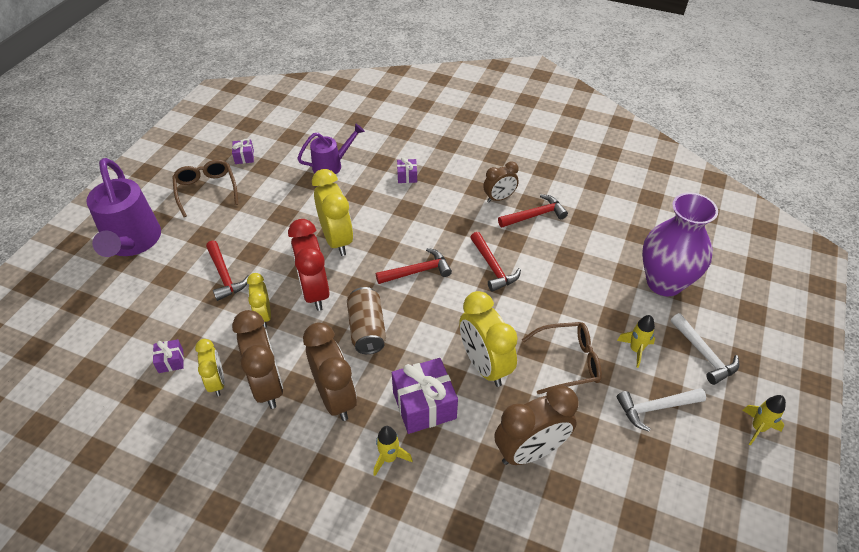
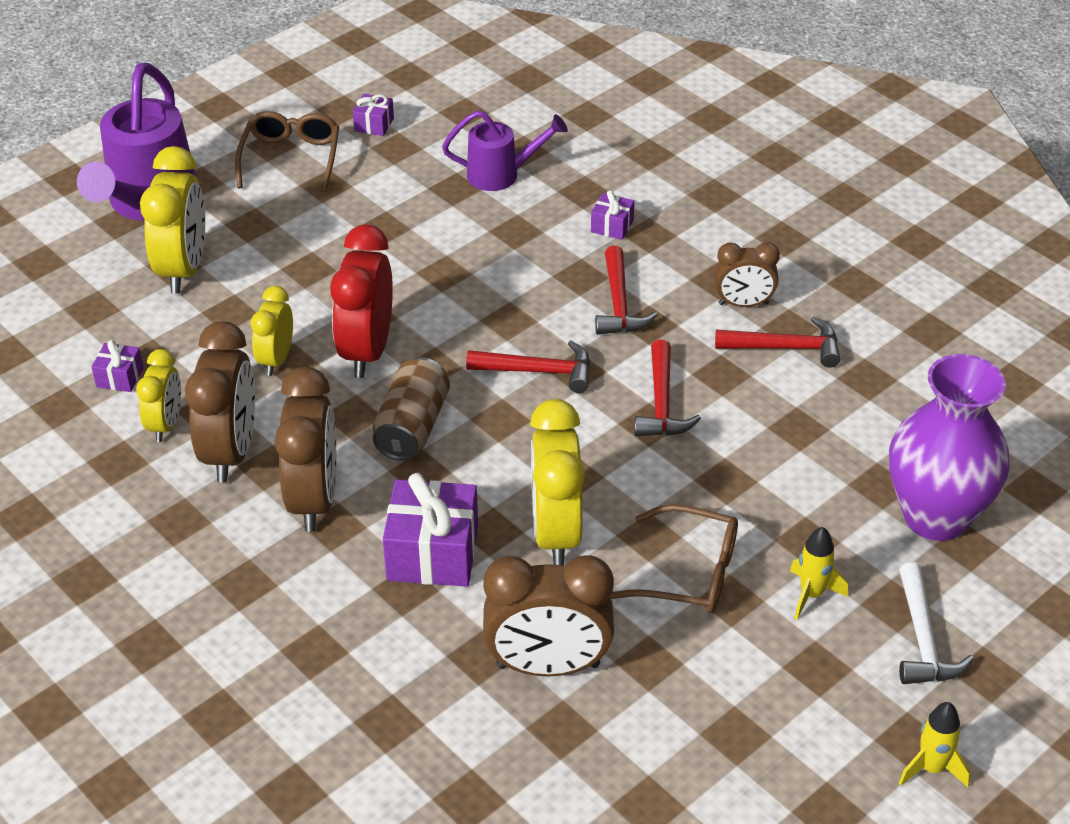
camera: 25 degrees right, 5 degrees down
(225, 276) = (252, 288): red hammer -> red hammer (619, 304)
(337, 240) = (443, 288): yellow clock -> yellow clock (183, 269)
(389, 458) = (342, 600): yellow rocket -> none
(655, 408) = (783, 682): white hammer -> none

